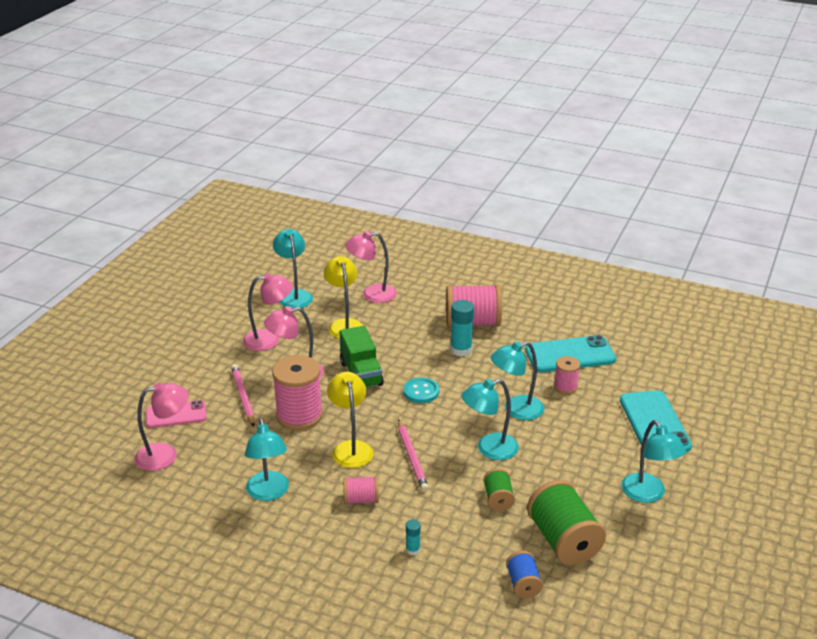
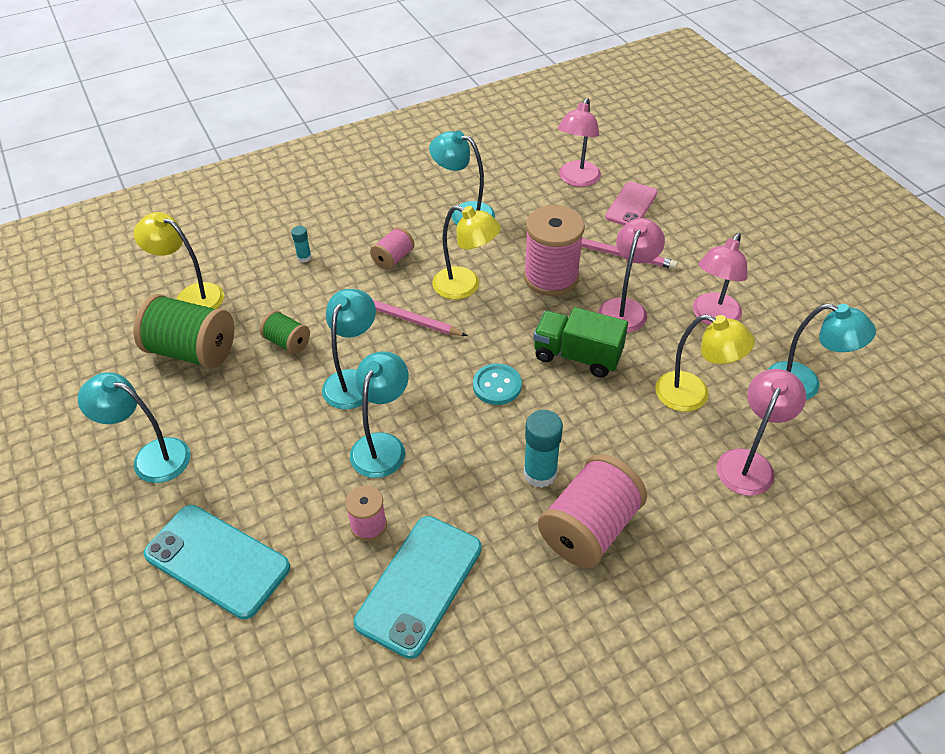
camera: 130 degrees right, 15 degrees up
(523, 584) = (191, 296): blue spool -> yellow lamp

